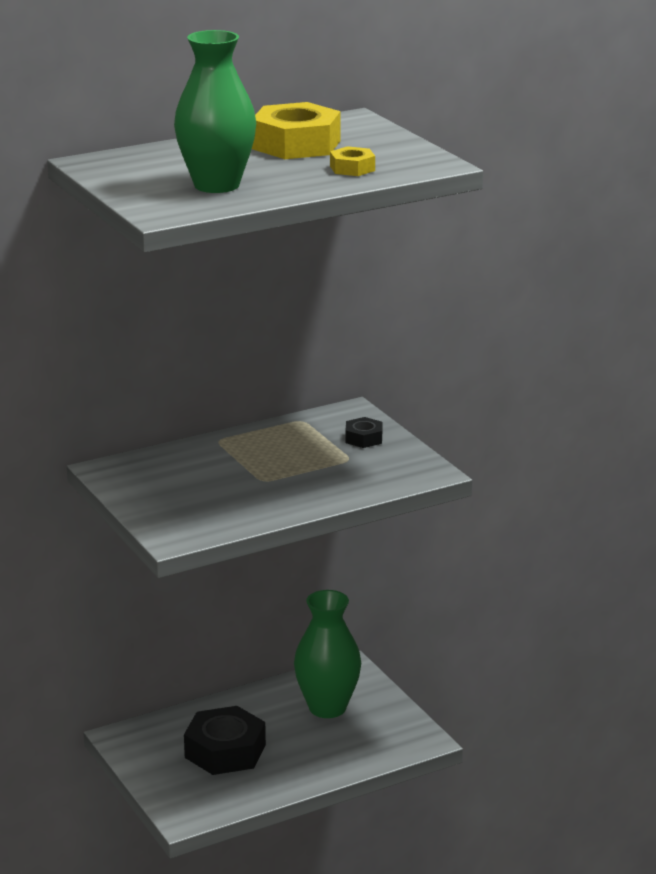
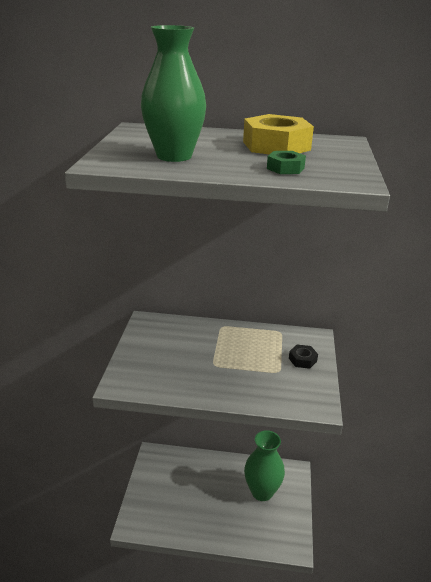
camera: 35 degrees right, 5 degrees up
(225, 751) = (189, 492): black nut -> none
(352, 168) = (285, 168): yellow nut -> green nut

